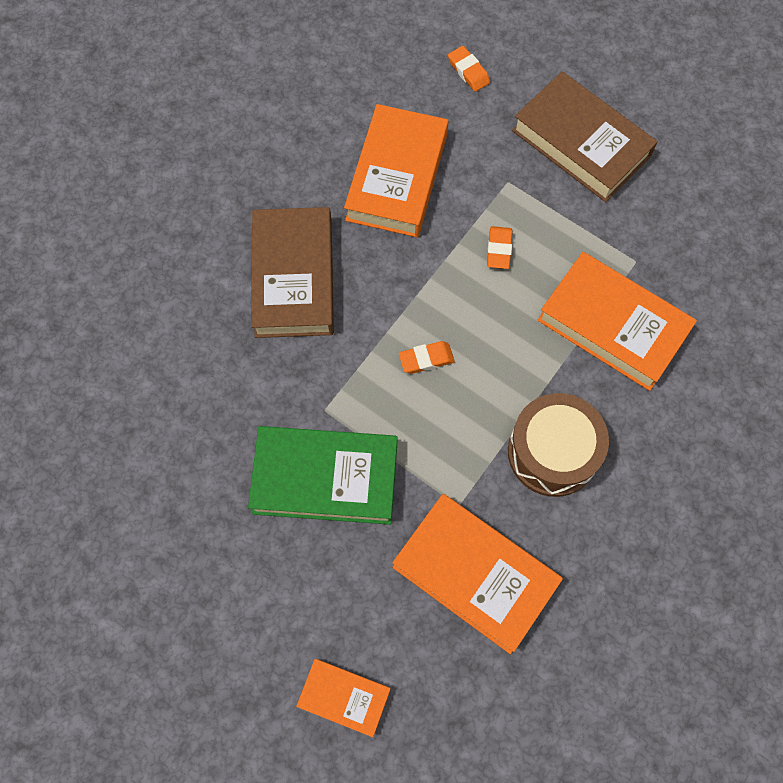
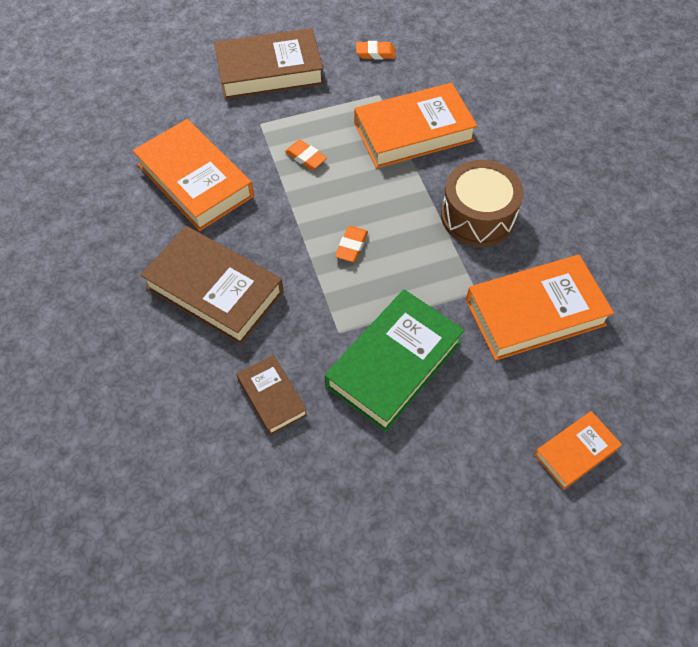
camera: 55 degrees left, 10 degrees down
(222, 398) = (272, 397): none -> brown book
(468, 71) = (156, 95): orange eraser -> orange eraser (375, 53)

